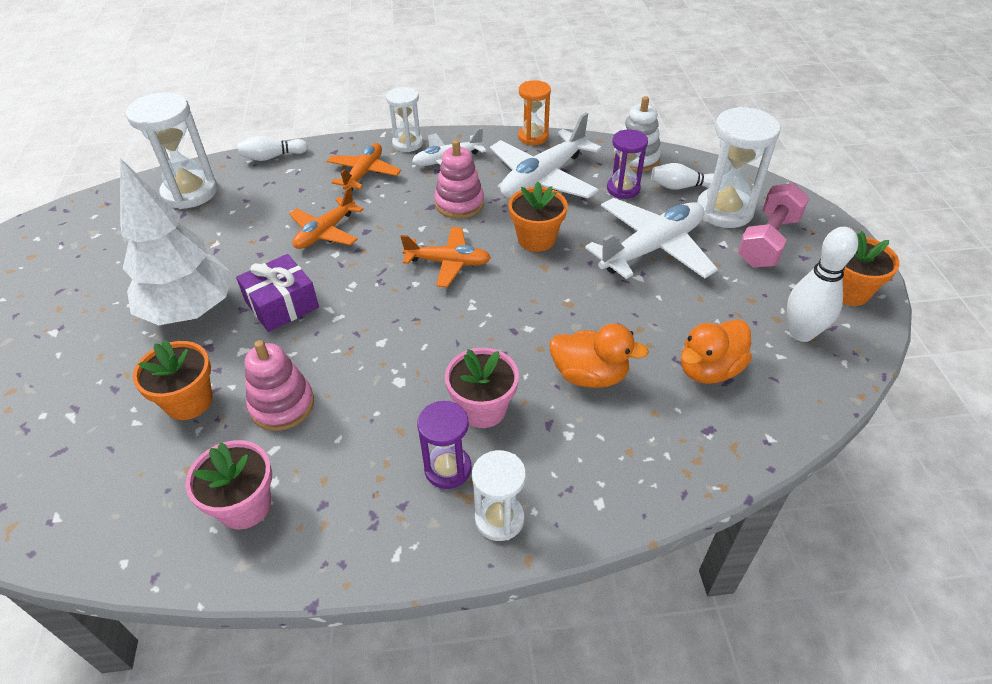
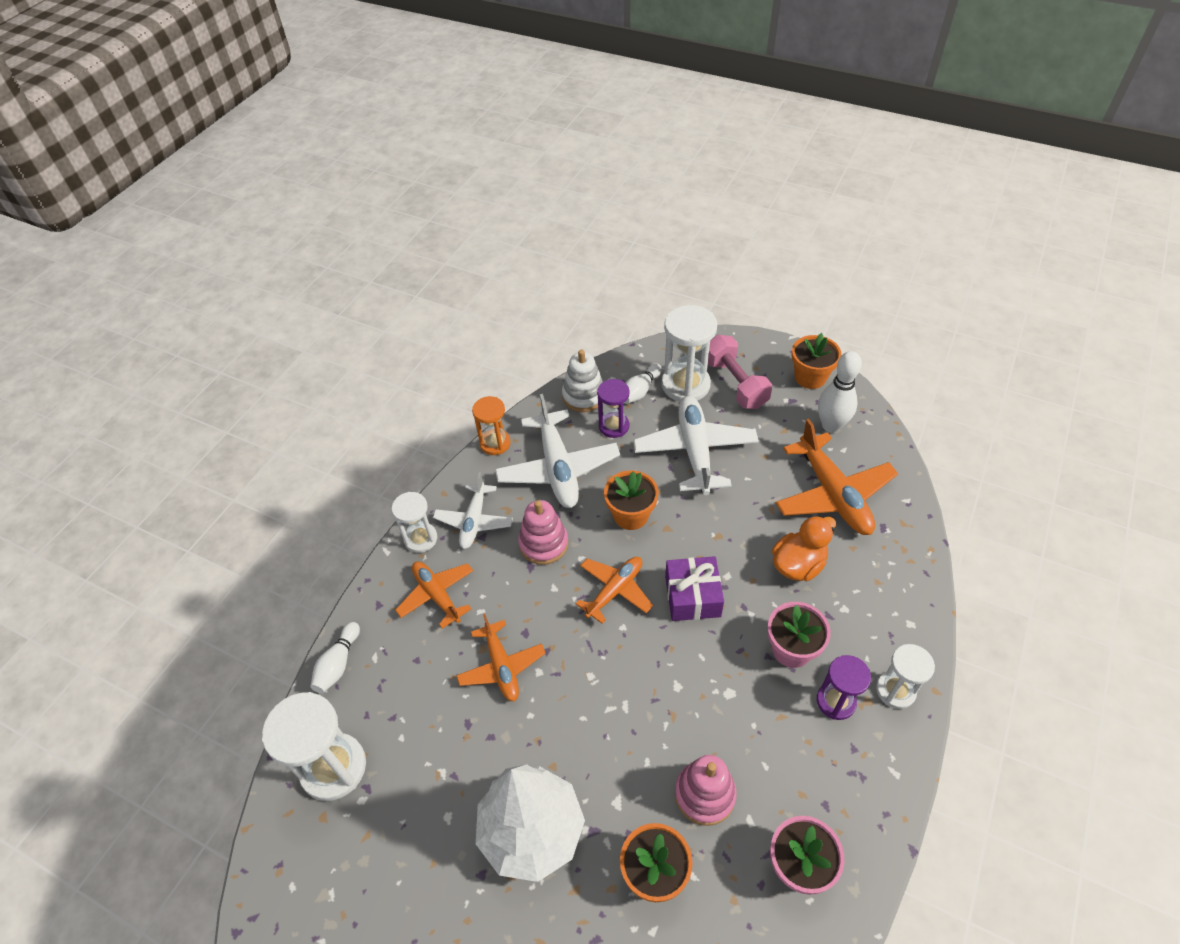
camera: 55 degrees left, 5 degrees up
(282, 304) = (578, 745): purple gift -> purple gift (692, 596)
(709, 369) = (833, 494): orange duck -> orange plane

